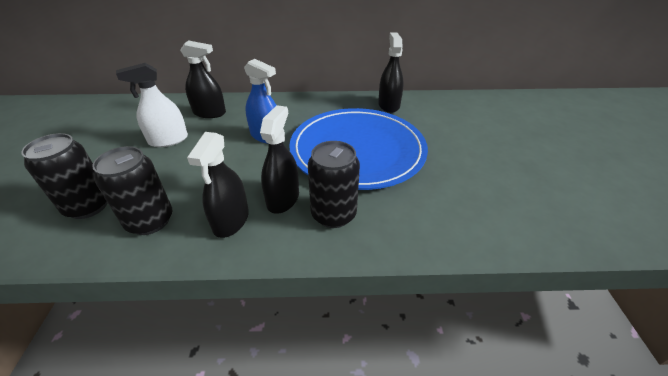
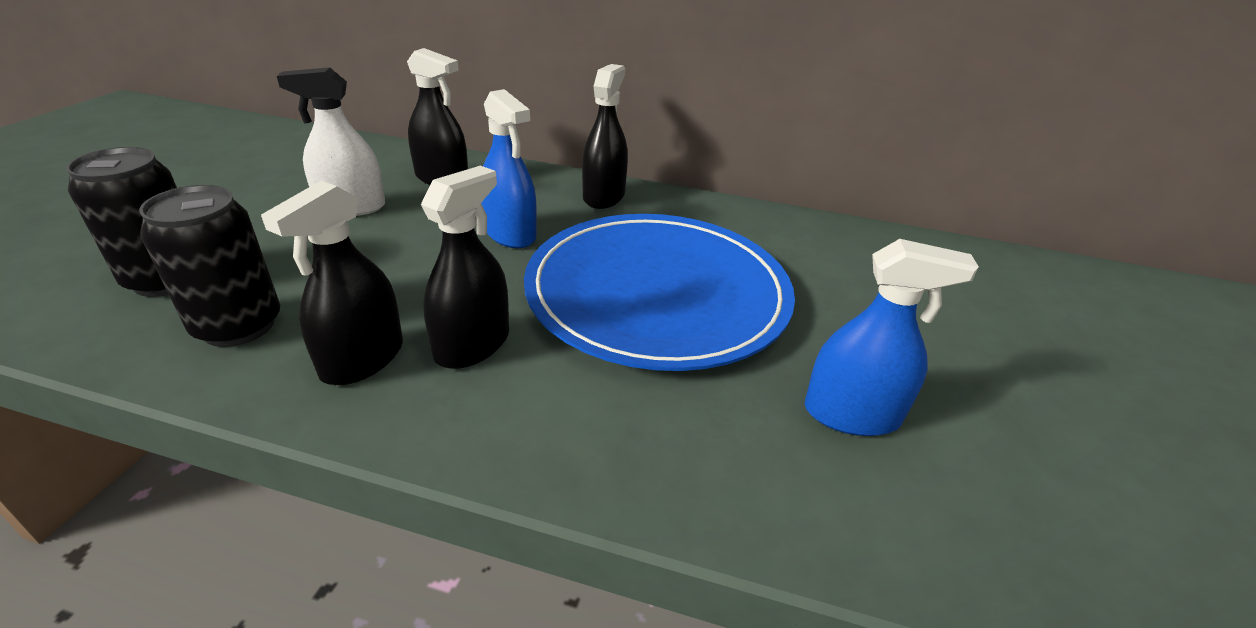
camera: 15 degrees right, 5 degrees down
(333, 214) = (545, 396): black can -> none
(389, 105) = (763, 227): black spray bottle -> black spray bottle (604, 196)
(470, 186) = (851, 414): none -> blue spray bottle

